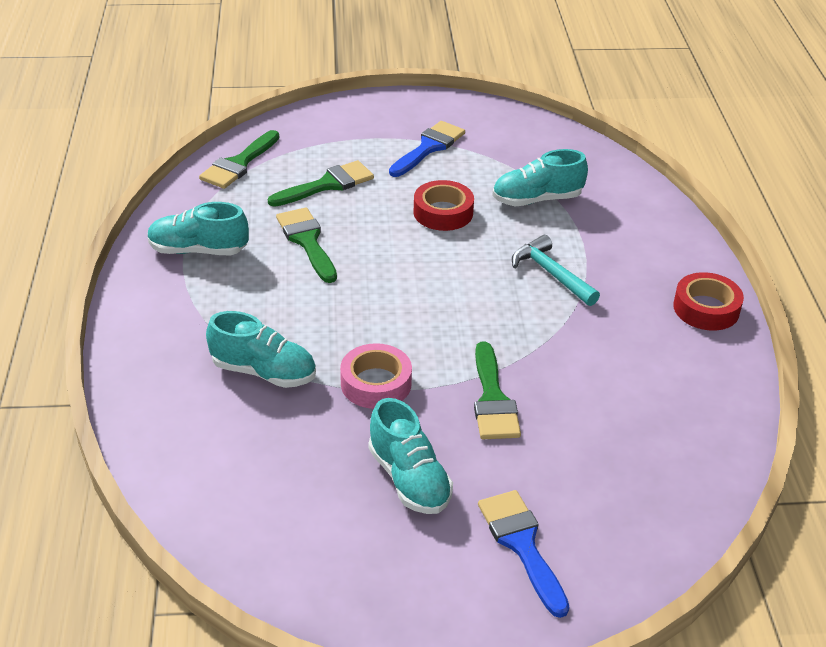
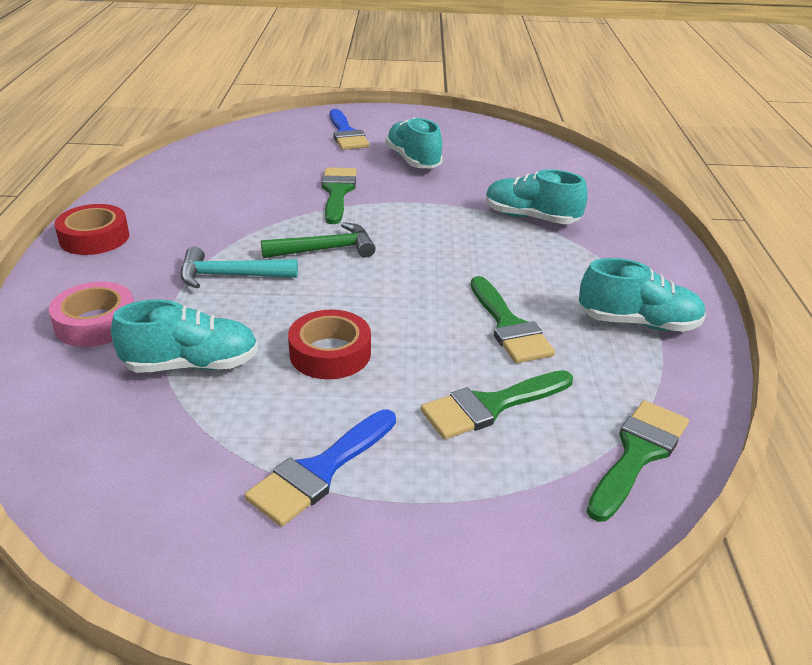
camera: 175 degrees left, 5 degrees down
(376, 383) = (433, 206): pink tape -> pink tape (96, 323)
(478, 310) = (325, 249): none -> green hammer
(551, 274) = (231, 276): turquoise hammer -> turquoise hammer turned 120 degrees clockwise

